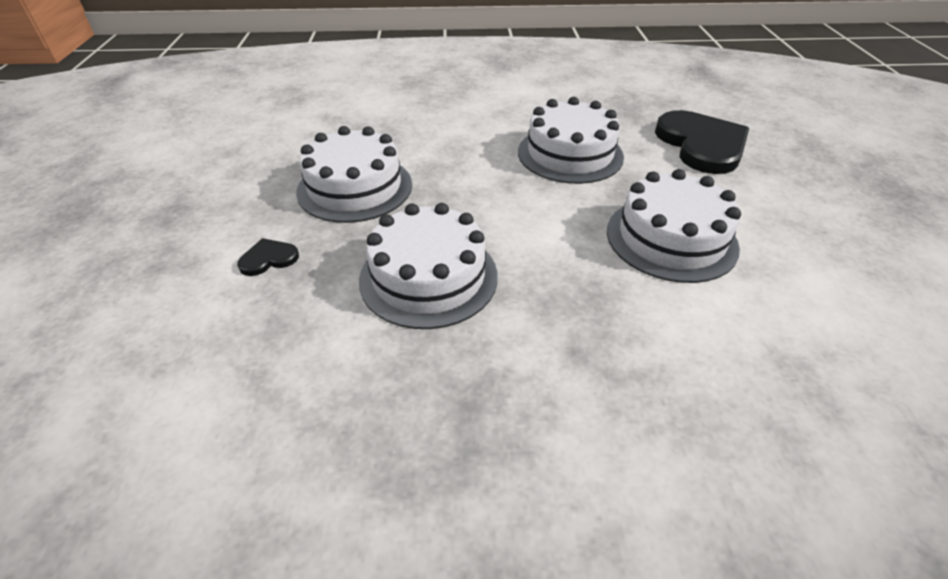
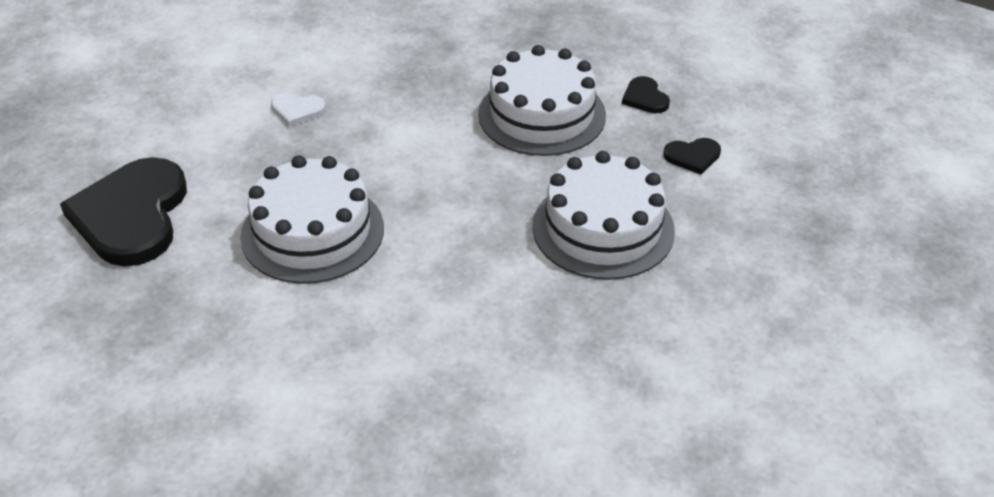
camera: 165 degrees left, 0 degrees up
(313, 320) = (645, 97): none -> black heart
(671, 238) = (297, 110): white cake -> white heart

